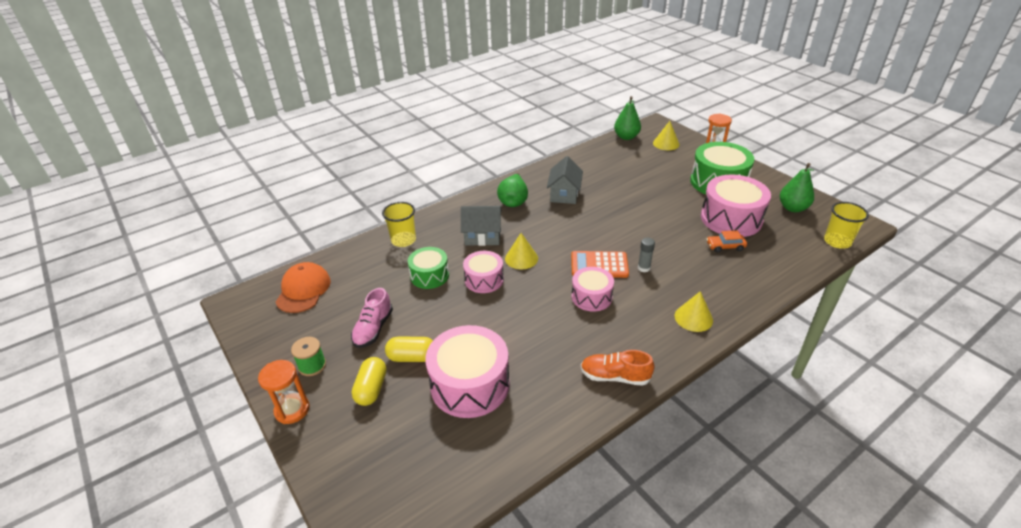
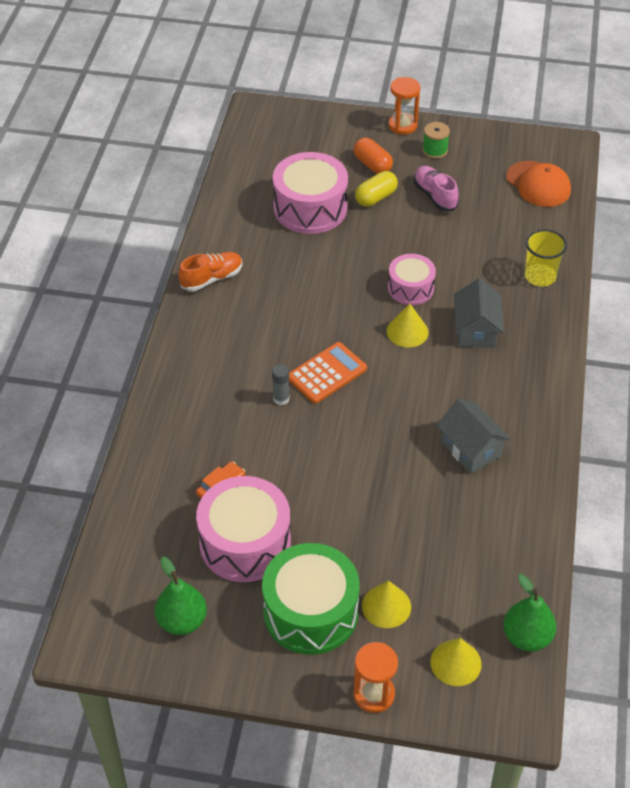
camera: 135 degrees right, 10 degrees up
(371, 389) = (372, 165): yellow capsule -> orange capsule
(429, 275) = (461, 261): green drum -> none
(482, 236) = (476, 330): grey house -> grey house turned 45 degrees counterclockwise
(513, 201) = (510, 397): green pear -> none
(591, 297) = (298, 334): pink drum -> none
(693, 318) = (190, 372): yellow cone -> yellow cone (386, 606)
(837, 241) = (99, 586): yellow cup -> none

